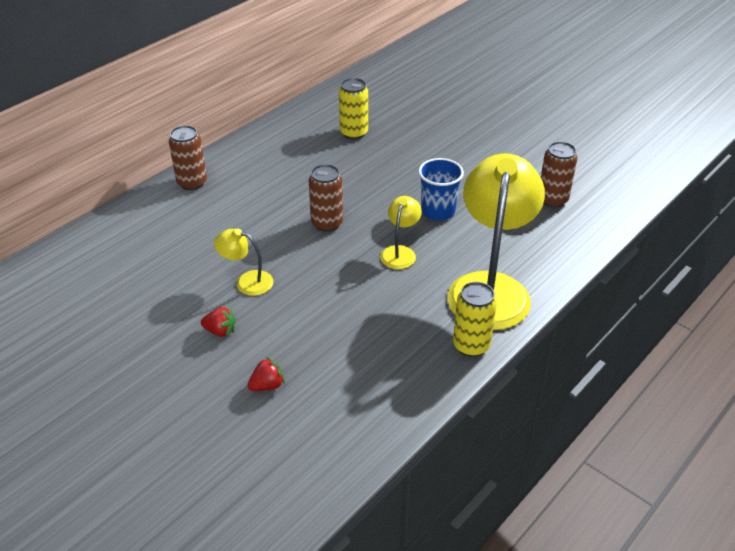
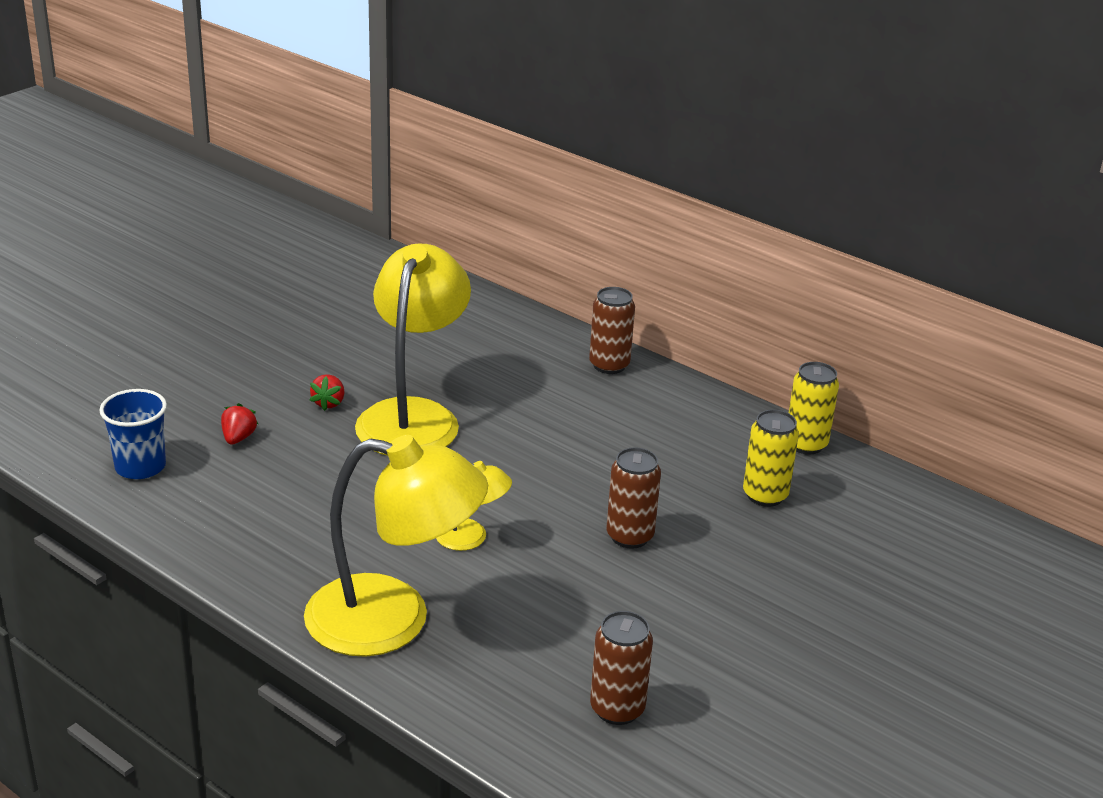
camera: 85 degrees right, 10 degrees down
(247, 281) = (413, 416): yellow lamp -> yellow lamp, size x2.21
(267, 385) = (238, 438): red strawberry -> red strawberry turned 135 degrees counterclockwise
(327, 223) = (532, 473): brown can -> brown can (629, 536)
(438, 211) = (570, 576): blue cup -> blue cup (140, 467)
(471, 345) = (279, 594): yellow can -> yellow can (805, 444)

